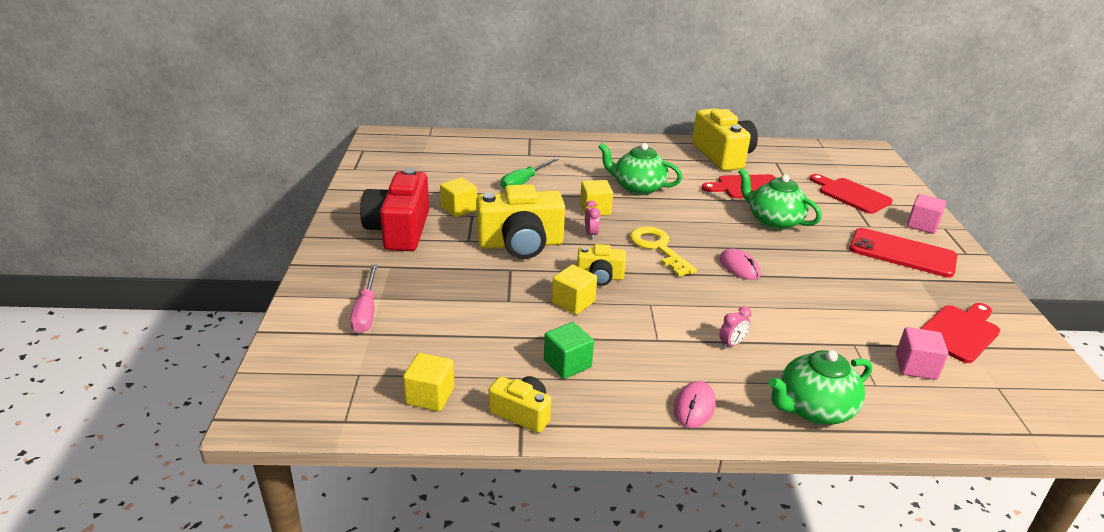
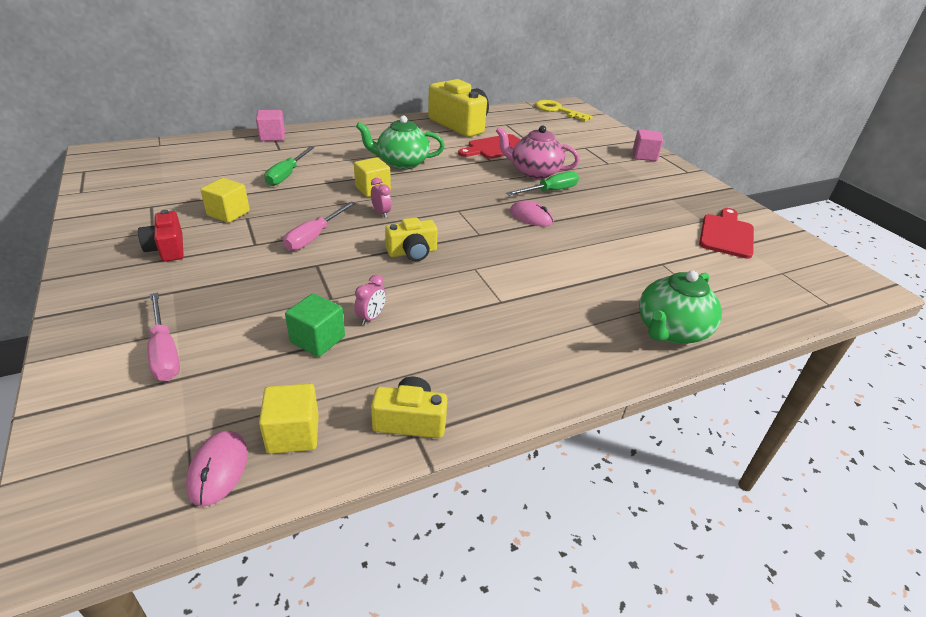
camera: 25 degrees left, 5 degrees up
(399, 230) = (167, 249): red camera -> red camera, size x0.53
(520, 244) = (314, 236): yellow camera -> pink screwdriver
(567, 364) = (429, 350): green cube -> green cube (317, 340)
(573, 302) = (400, 284): yellow cube -> none
(658, 248) = (451, 214): yellow key -> yellow key (557, 110)
(694, 407) = (573, 359): pink mouse -> pink mouse (218, 469)
(732, 344) = (568, 288): pink clock -> pink clock (371, 317)
(773, 221) = (534, 172): green teapot -> pink teapot
(777, 244) = (550, 191): none -> green screwdriver
(851, 195) = (579, 141): red cutting board -> none
(902, 253) = (645, 180): red phone -> none
(915, 367) = (717, 271): pink cube -> pink cube (272, 137)

